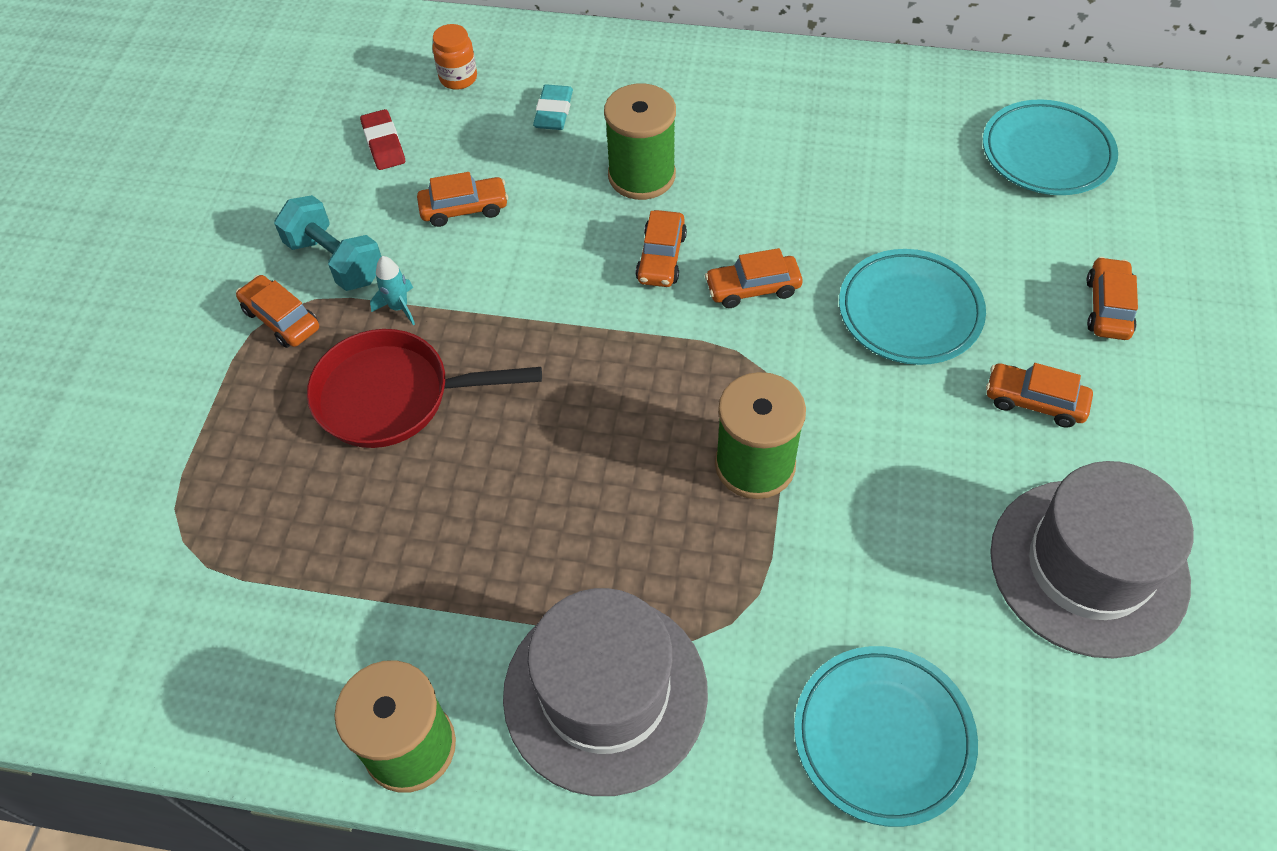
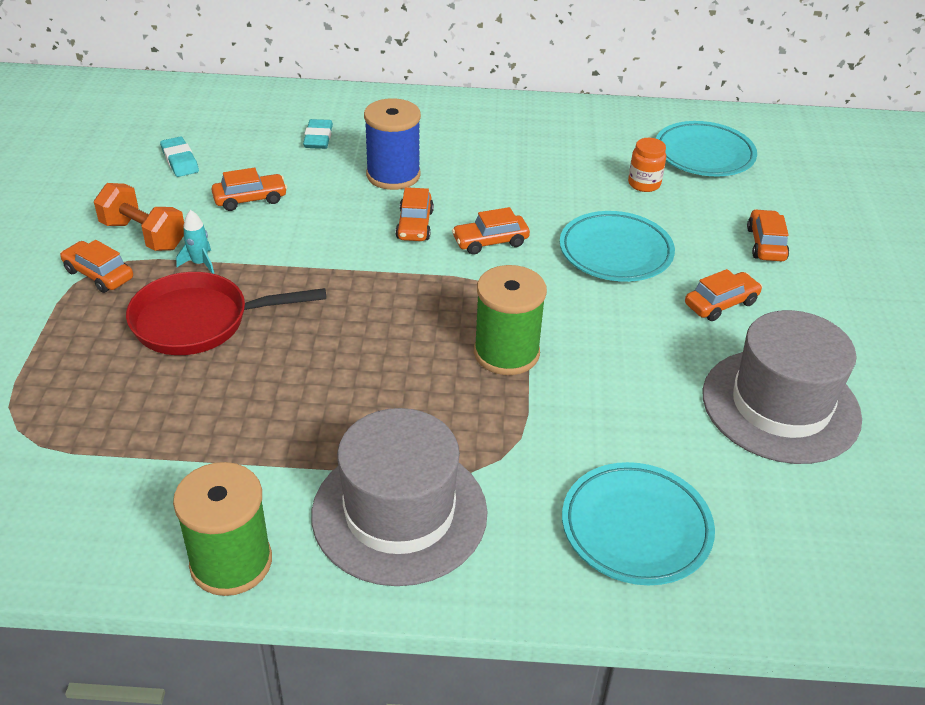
camera: 10 degrees left, 15 degrees down
(336, 261) = (144, 235): turquoise dumbbell -> orange dumbbell
(384, 144) = (180, 160): red eraser -> turquoise eraser
(458, 78) = (239, 119): orange jar -> orange jar (644, 184)
(641, 175) = (393, 175): green spool -> blue spool
(1034, 402) = (721, 304): orange car -> orange car turned 135 degrees clockwise

